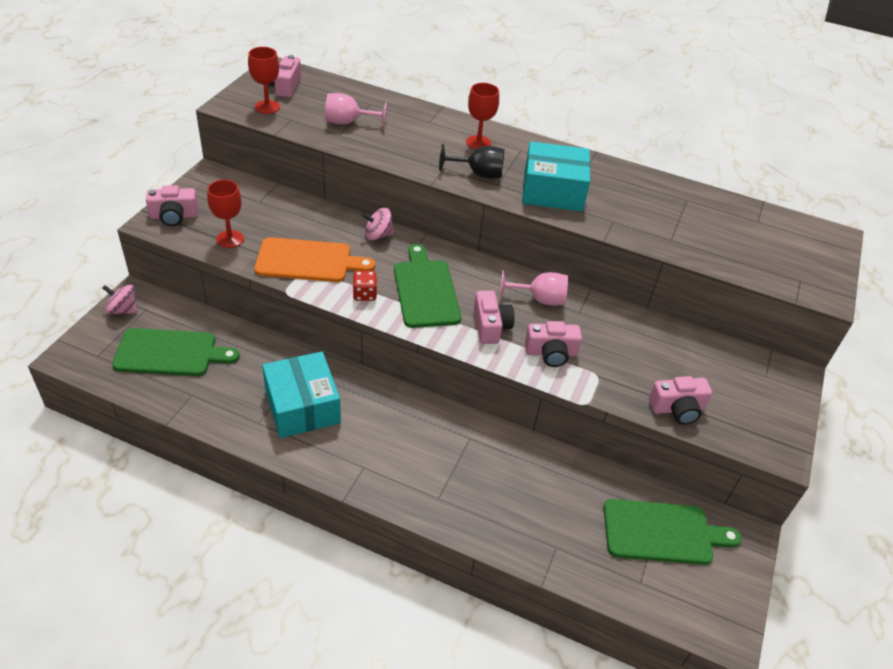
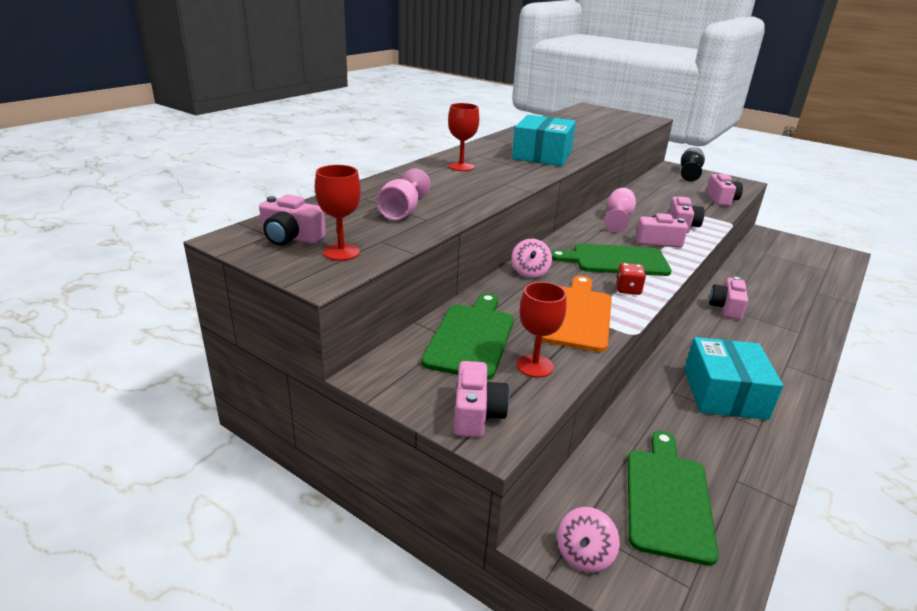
camera: 75 degrees left, 15 degrees down
(302, 406) = (724, 393): turquoise box -> turquoise box turned 75 degrees counterclockwise
(472, 437) = (726, 307): none -> pink camera
(478, 174) = (515, 173): black goblet -> black goblet (689, 173)
(662, 532) = (781, 256): green cutting board -> green cutting board (471, 337)

